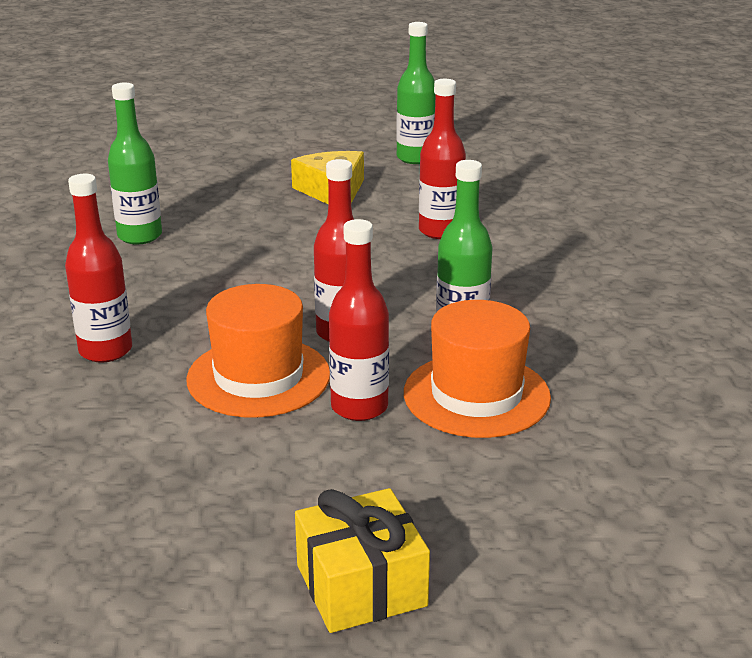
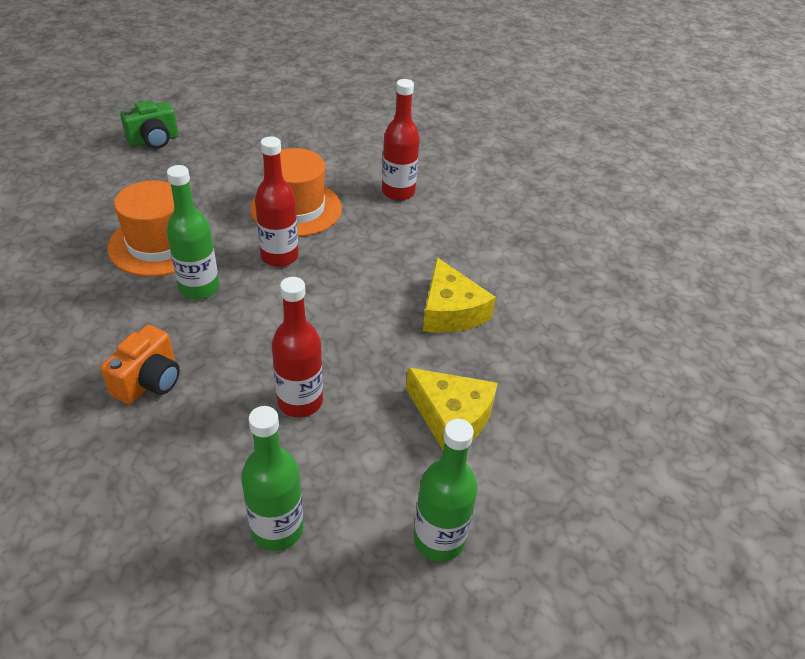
camera: 140 degrees right, 15 degrees up
(140, 236) = (516, 282): green bottle -> green bottle (277, 529)
(234, 238) = (450, 311): none -> yellow cheese
(359, 407) = (222, 212): red bottle -> none
(361, 585) = (154, 141): yellow gift -> green camera
(564, 280) = (149, 381): none -> orange camera

